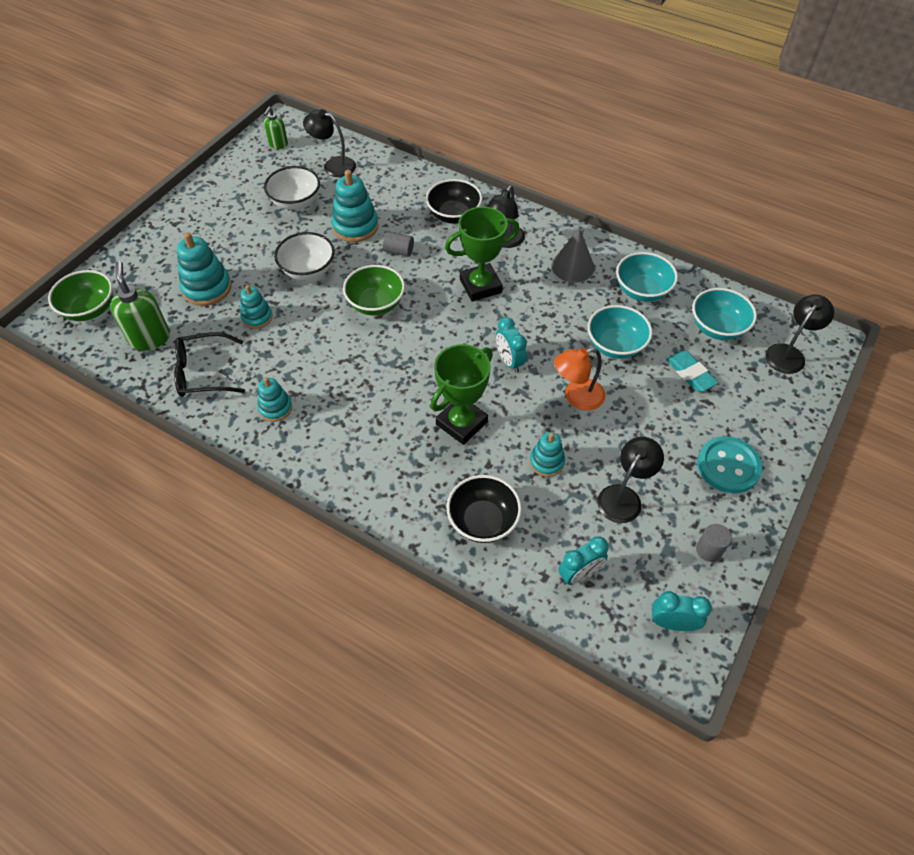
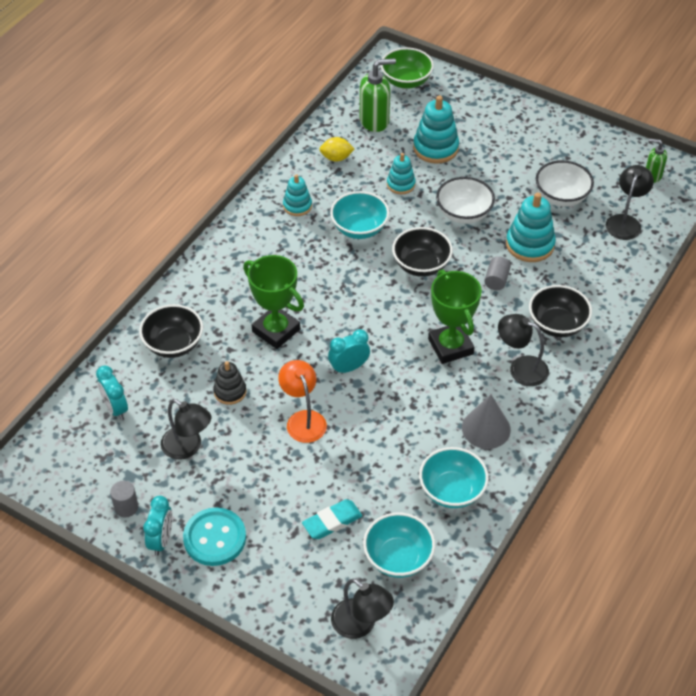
camera: 90 degrees right, 5 degrees down
(203, 372) = (336, 158): black glasses -> yellow lemon
(376, 304) = (421, 265): green bowl -> black bowl
(546, 462) = (230, 391): turquoise stacking toy -> black stacking toy
(615, 345) = (370, 458): turquoise bowl -> turquoise bowl (359, 228)
(672, 623) = (62, 470): turquoise clock -> turquoise clock (161, 540)

